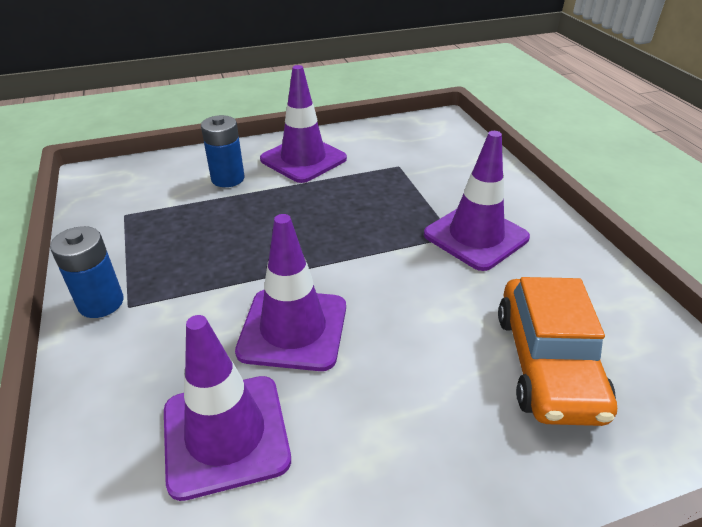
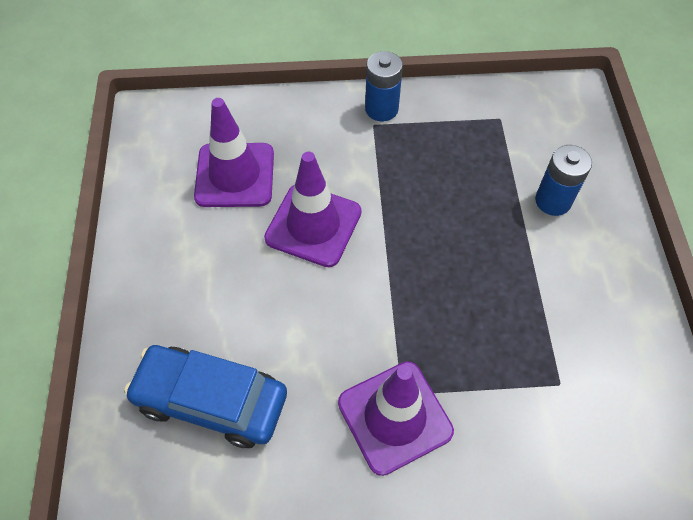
camera: 105 degrees right, 20 degrees up
(303, 159) = (588, 279): purple traffic cone -> none
(547, 363) = (211, 401): orange car -> blue car

